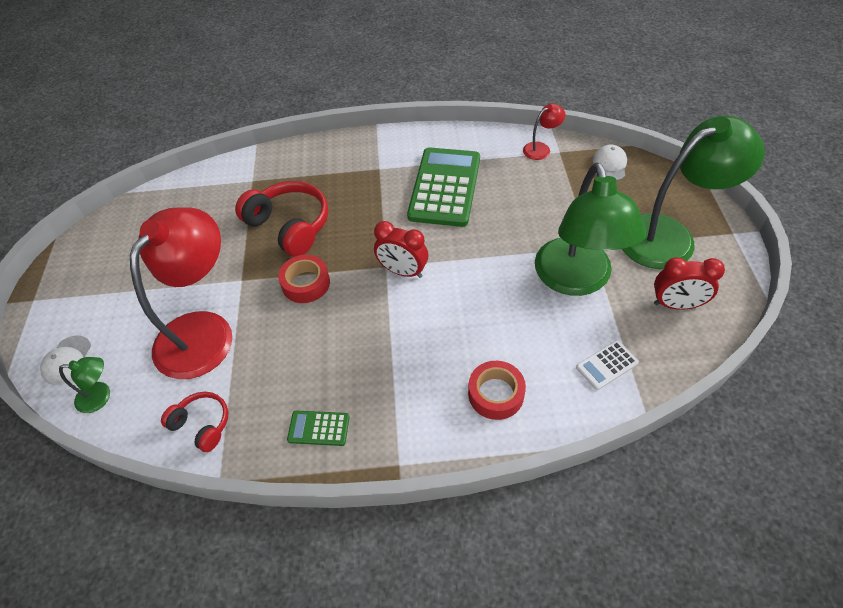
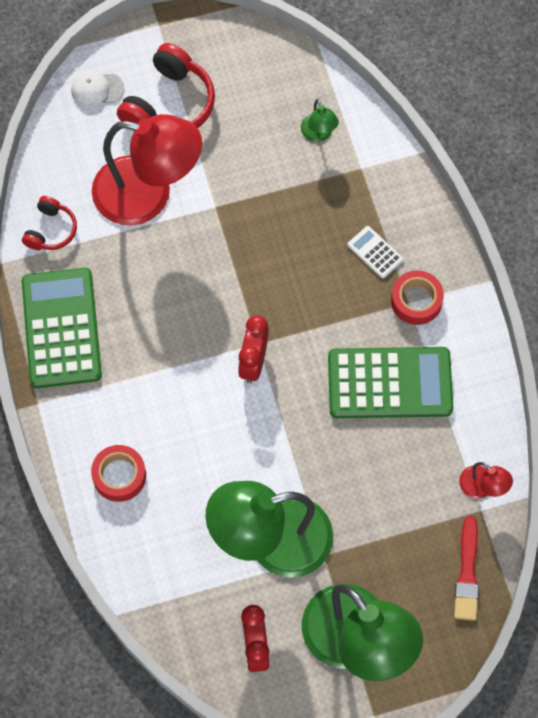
camera: 75 degrees right, 15 degrees up
(101, 396) = (65, 135): green lamp -> green lamp (318, 134)
(289, 226) = (297, 230): red headphones -> red headphones (169, 104)
(306, 283) = (221, 270): red tape -> red tape (416, 301)
(319, 428) = (62, 328): green calculator -> green calculator, size x2.29
(607, 365) = (168, 577): white calculator -> white calculator (375, 252)
(609, 165) = (467, 573): white cap -> red brush

